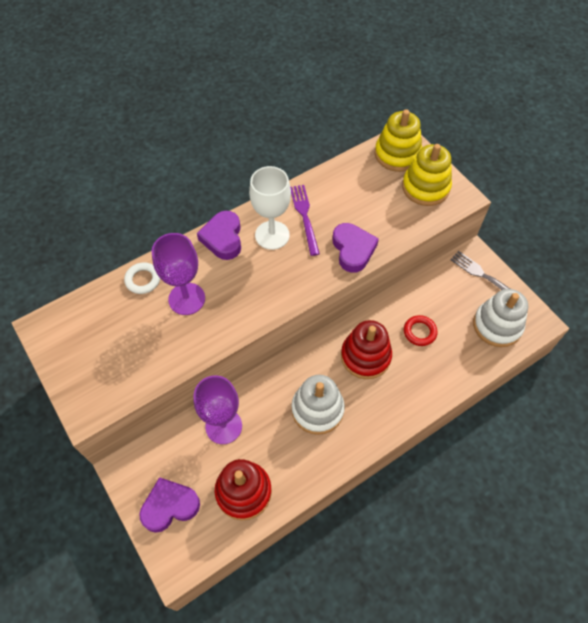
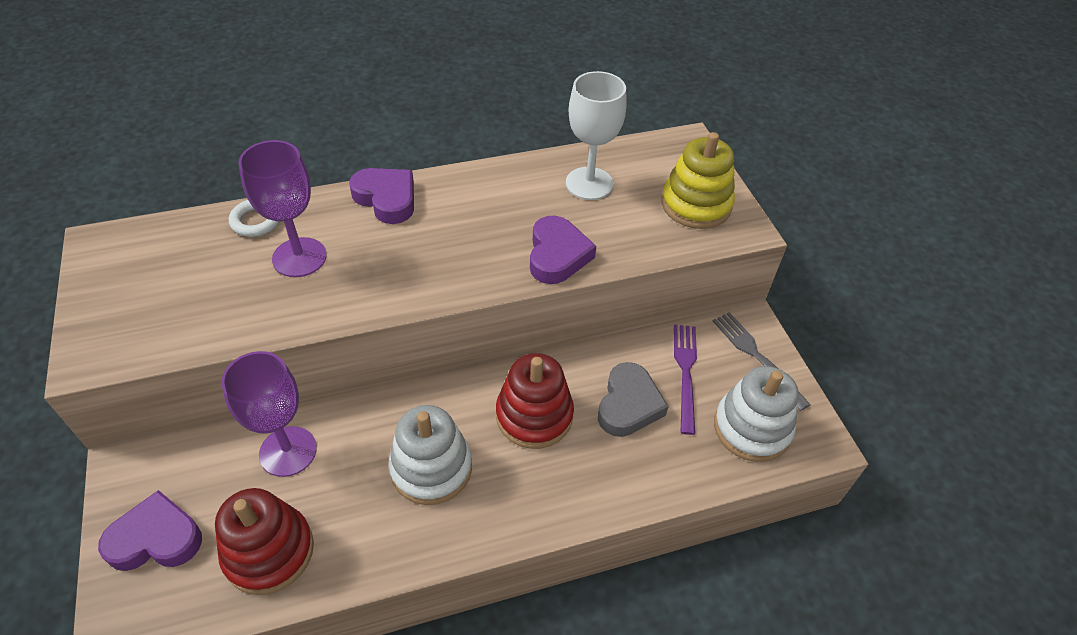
camera: 15 degrees right, 10 degrees down
(223, 238) = (386, 199): purple heart -> purple heart turned 120 degrees clockwise
(272, 235) = (454, 211): white goblet -> white goblet (589, 183)
(304, 216) = (509, 199): purple fork -> purple fork (685, 372)
(397, 154) = (672, 157): yellow stacking toy -> none
(419, 332) = (628, 405): red ring -> grey heart

